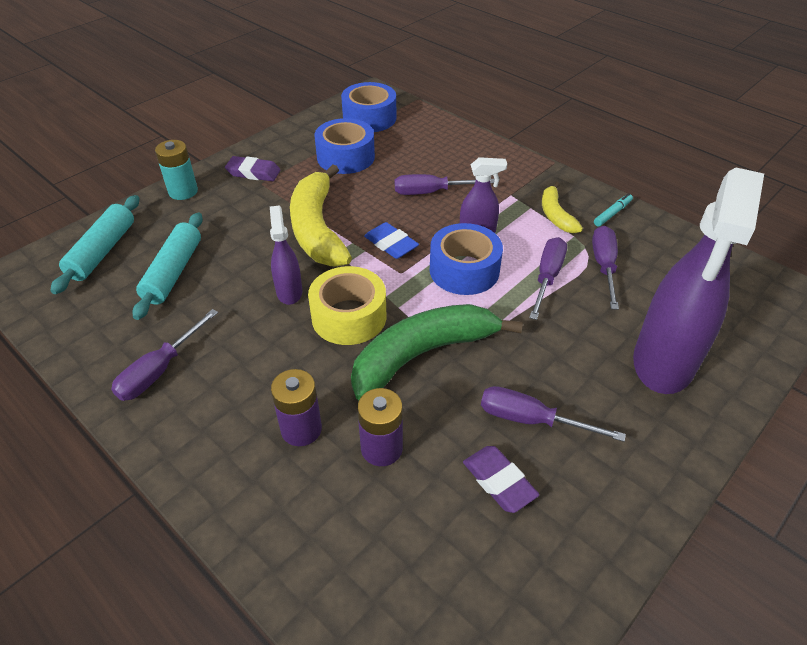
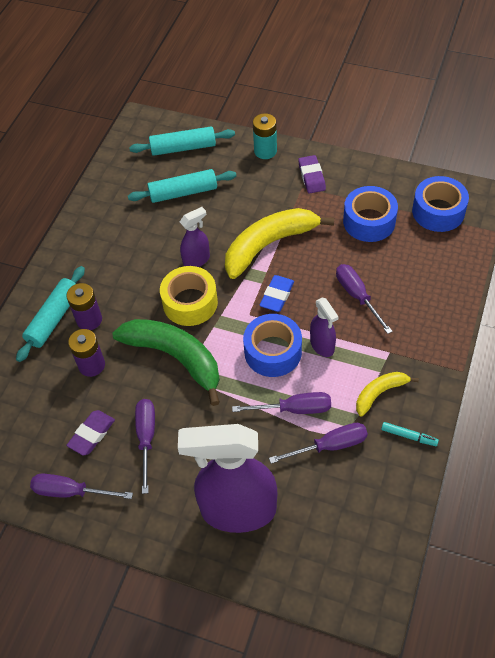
camera: 70 degrees right, 10 degrees up
(160, 370) = (102, 232): purple screwdriver -> purple screwdriver (71, 492)
(268, 473) = (54, 318): none -> turquoise rolling pin

